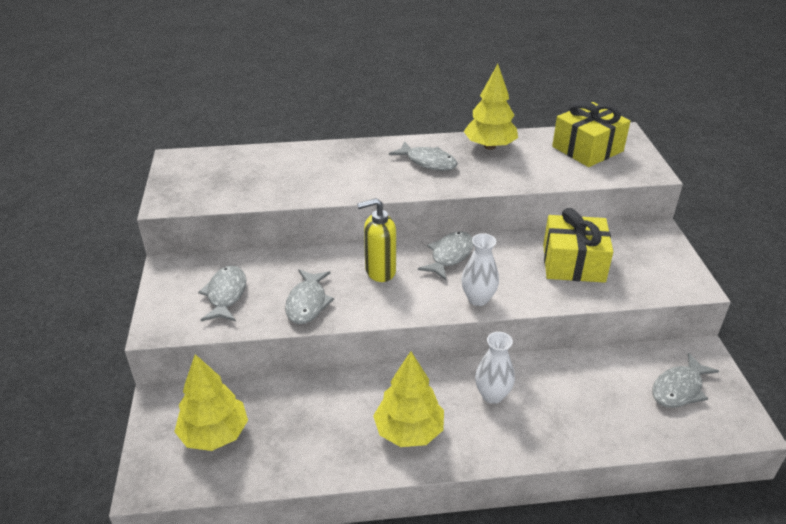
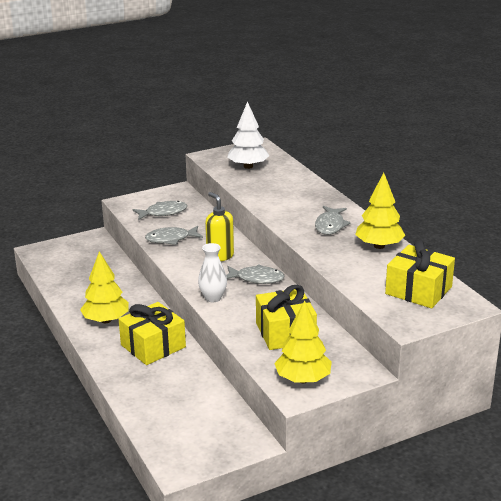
camera: 70 degrees right, 10 degrees down
(214, 434) = (76, 259): yellow tree -> yellow tree (303, 379)
(231, 179) = (248, 166): none -> white tree
(492, 395) = (153, 346): white vase -> yellow gift
(679, 389) = (203, 431): grey fish -> none

